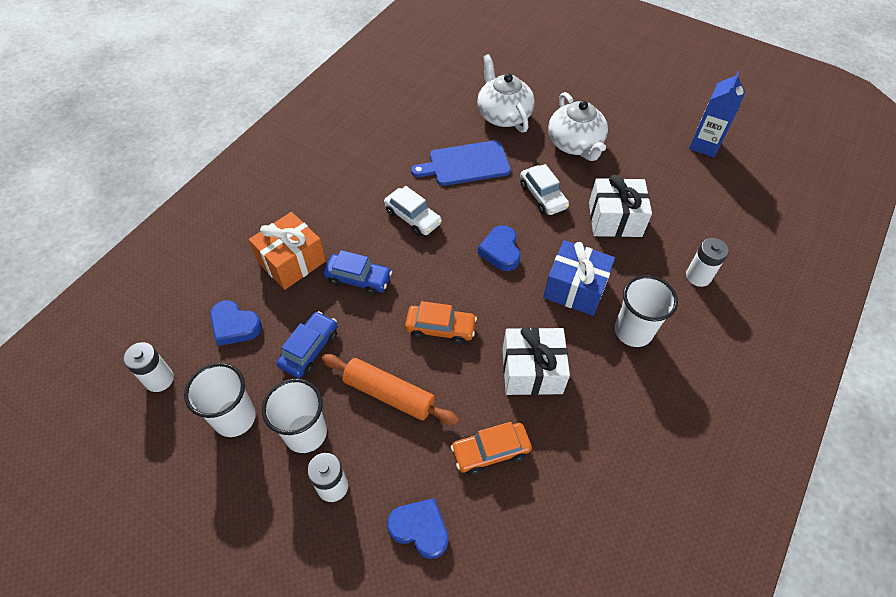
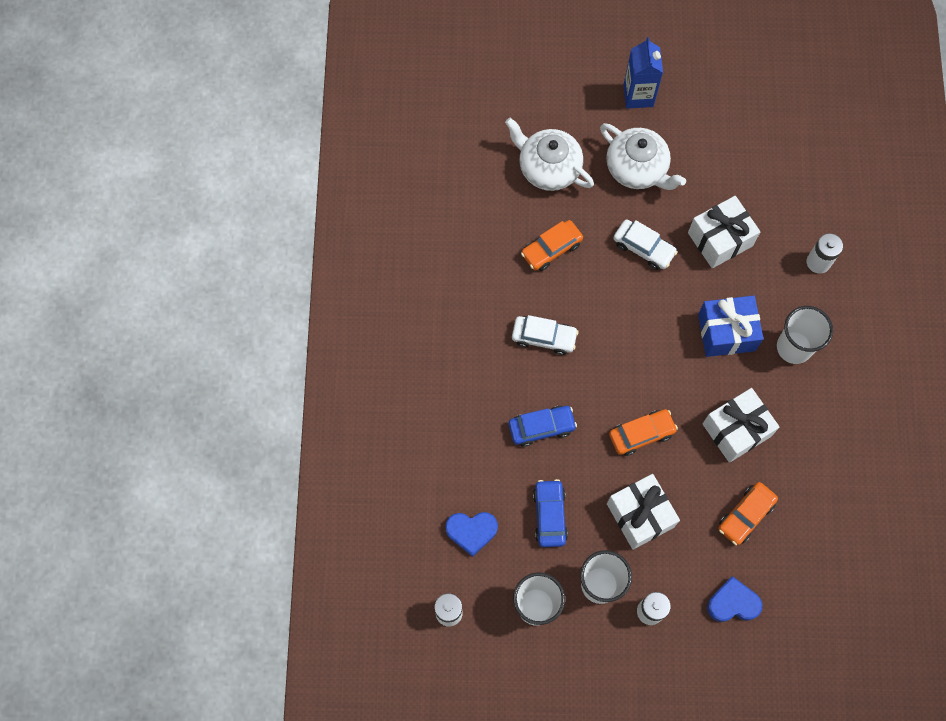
camera: 30 degrees left, 15 degrees up
(292, 261) = (471, 444): orange gift -> none
(389, 394) = (640, 515): orange rolling pin -> white gift
(466, 164) = (551, 249): blue cutting board -> orange car
(500, 251) = (643, 329): blue heart -> none
(704, 145) = (754, 105): blue carton -> blue carton (638, 95)

